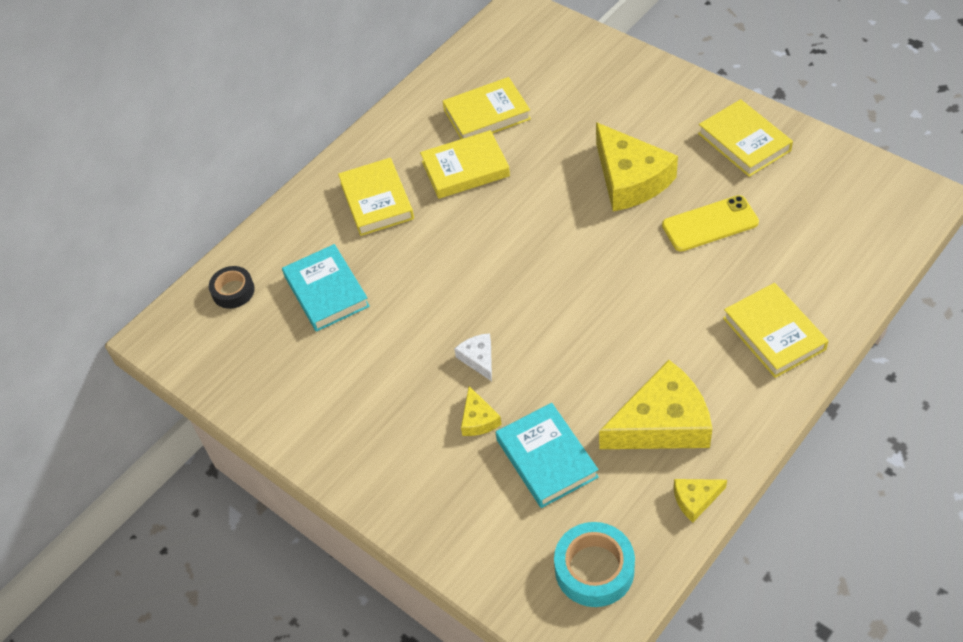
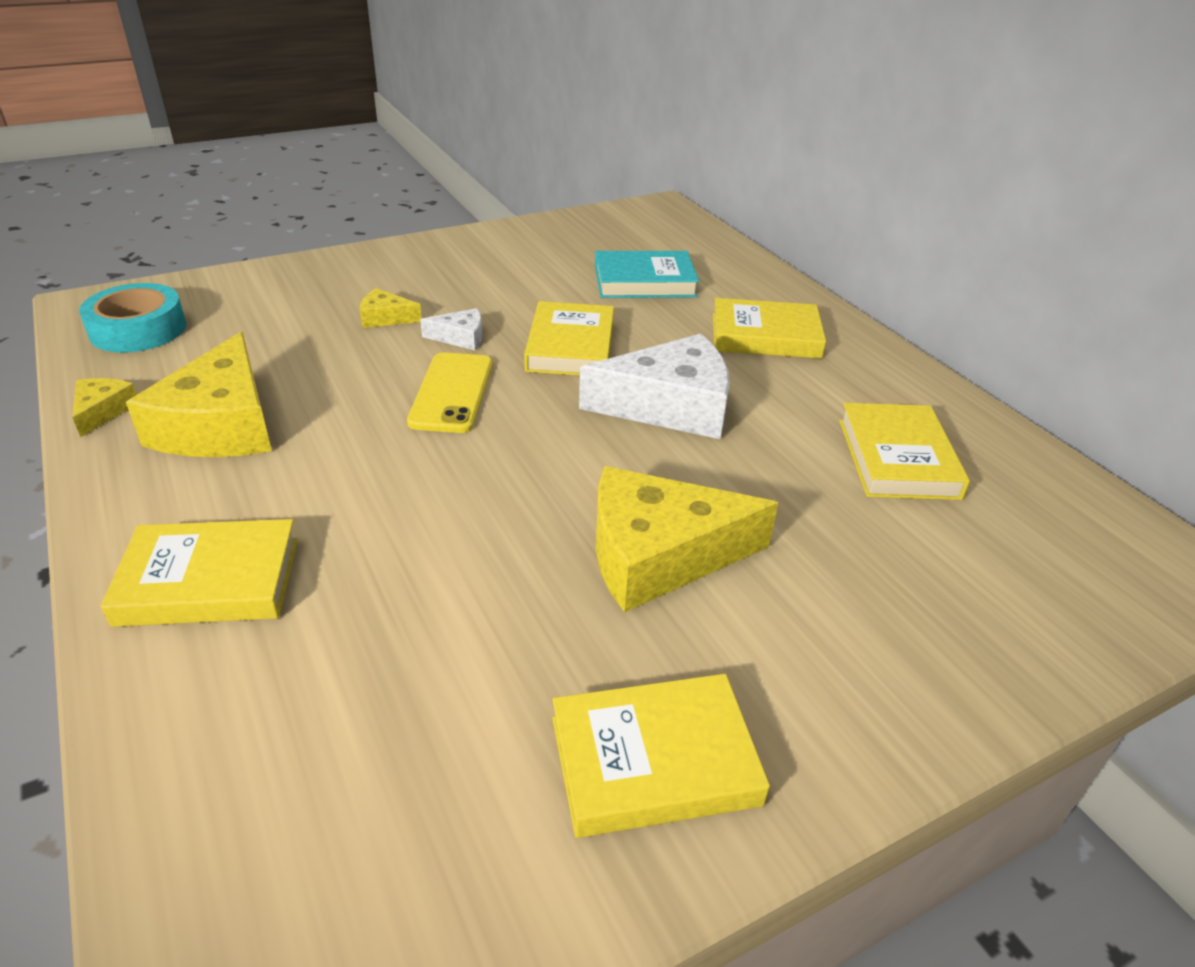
camera: 105 degrees right, 15 degrees down
(233, 291) = (688, 242): black tape -> none
(465, 169) = (784, 409): yellow book -> yellow book (570, 346)
(495, 218) = (670, 406): none -> white cheese
(546, 458) = (288, 340): turquoise book -> none
(710, 224) = (484, 607): yellow phone -> yellow phone (452, 393)

